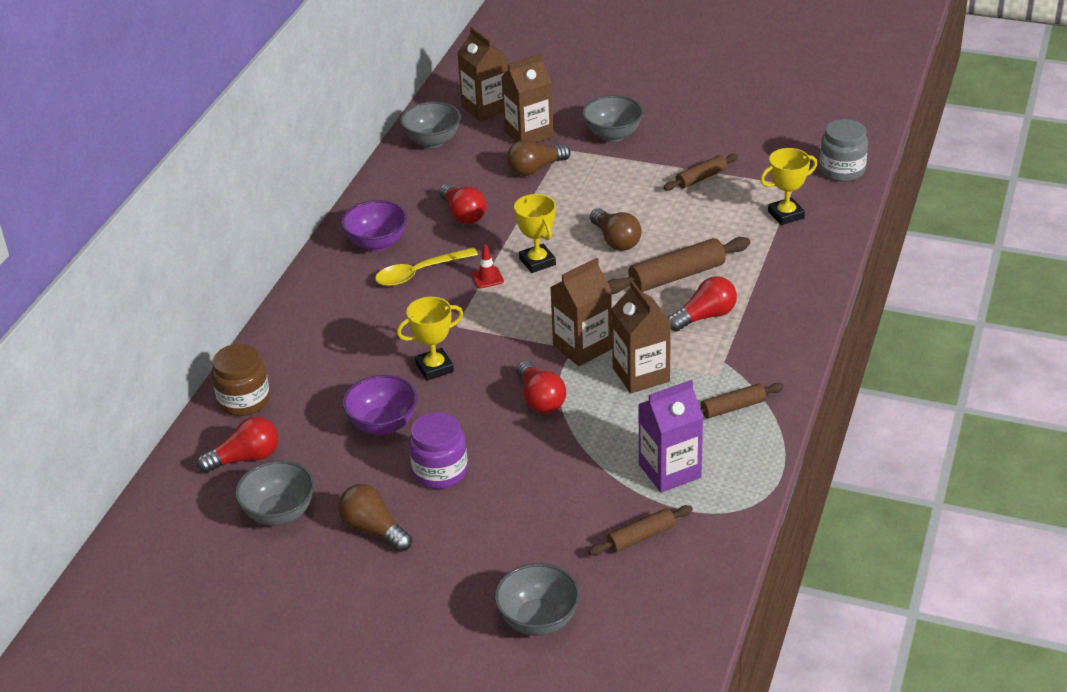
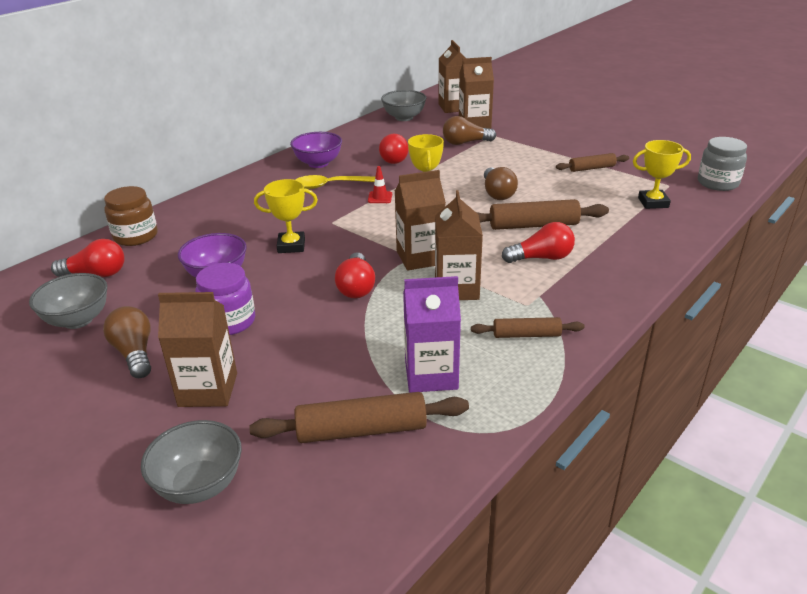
camera: 20 degrees right, 5 degrees down
(477, 542) = (208, 390): none -> brown carton
(613, 135) = (536, 134): grey bowl -> none
(641, 537) = (361, 430): brown rolling pin -> brown rolling pin, size x1.65

